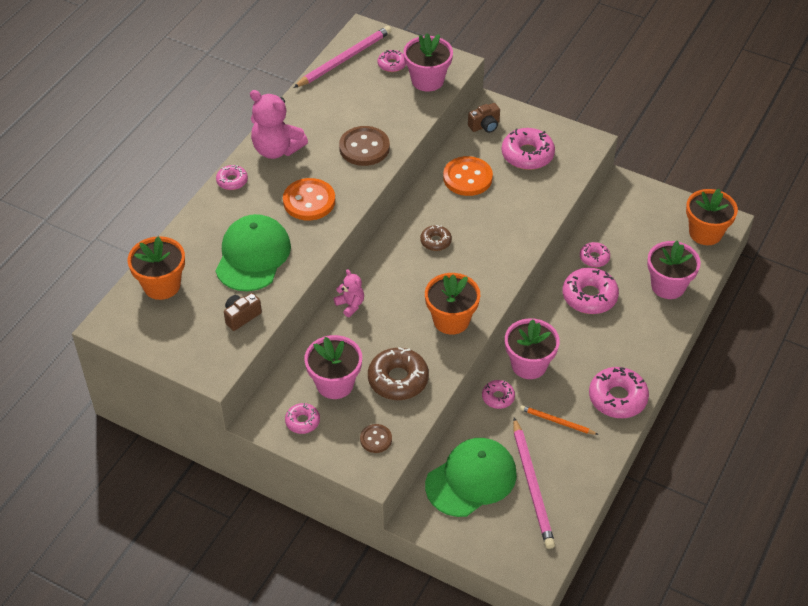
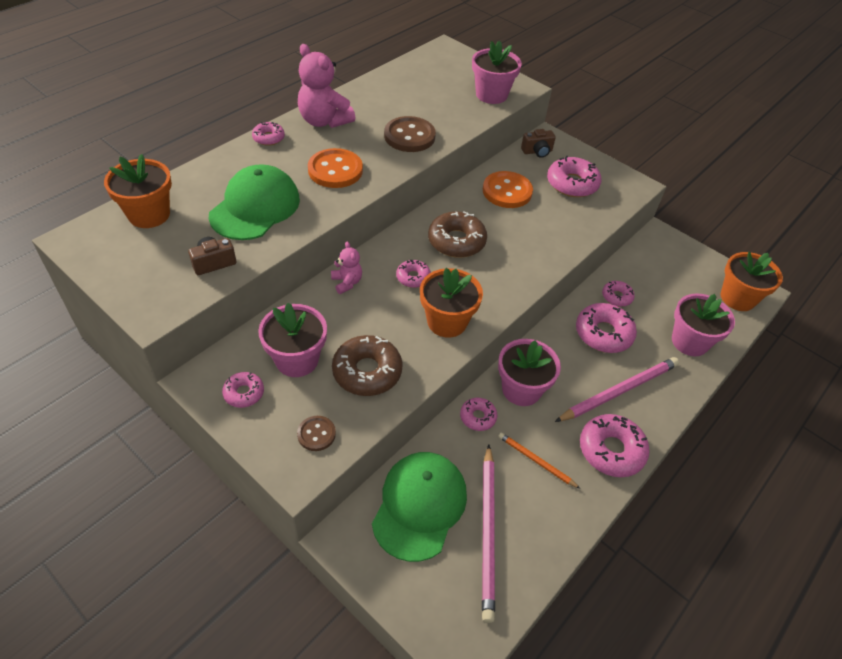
camera: 10 degrees right, 0 degrees up
(344, 59) = (420, 64): pink pencil -> pink pencil (619, 391)
(392, 64) = (462, 76): pink donut -> pink donut (413, 277)
(435, 241) = (456, 241): brown donut -> brown donut, size x1.79
(471, 479) = (419, 505): green cap -> green cap turned 45 degrees counterclockwise

